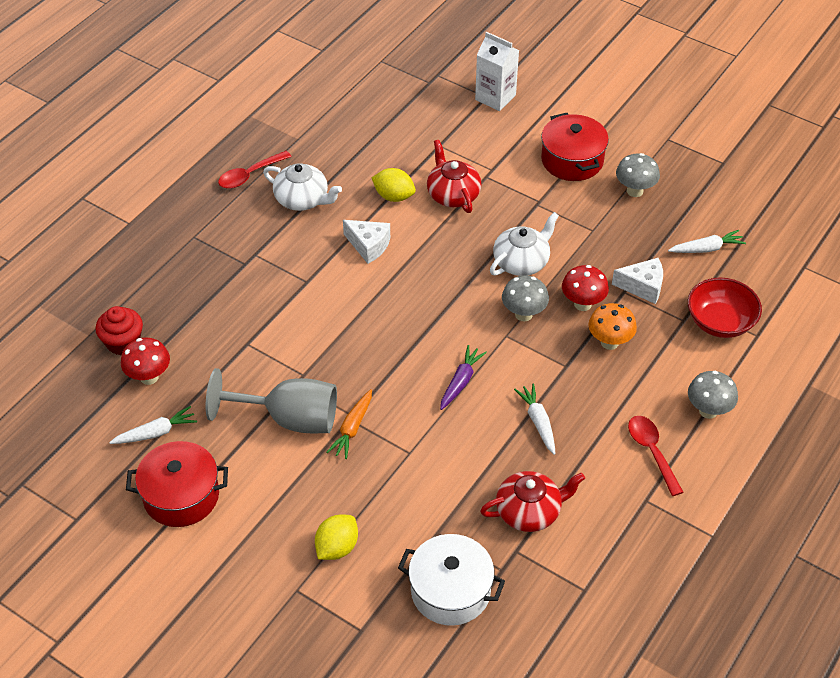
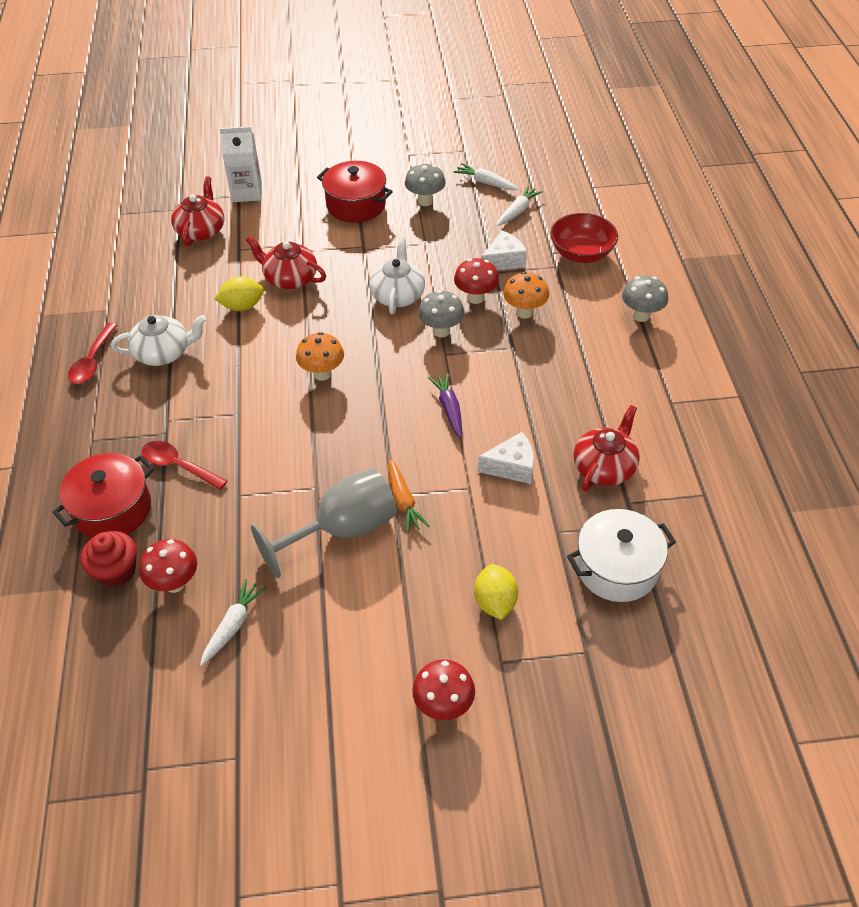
camera: 40 degrees left, 0 degrees up
(181, 496) = (316, 661): red pot -> red pot (112, 509)
(229, 588) = (443, 705): none -> red mushroom
(369, 246) = (262, 355): white cheese -> white cheese (512, 467)
(396, 290) = (322, 374): none -> orange mushroom
(427, 111) = (201, 230): none -> red teapot
(538, 422) = (538, 399): white carrot -> white carrot (485, 183)
(652, 451) = (637, 367): red spoon -> red spoon (178, 465)

